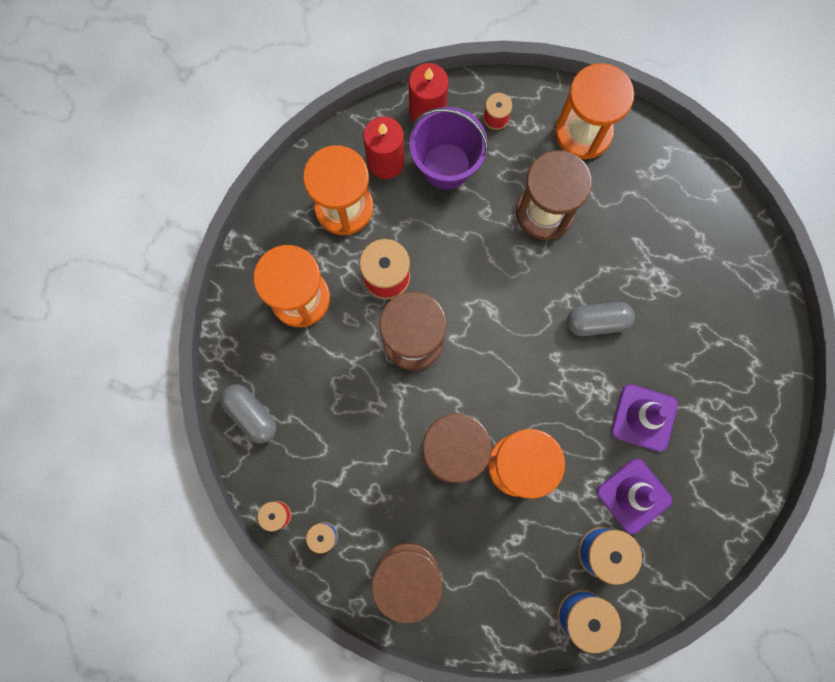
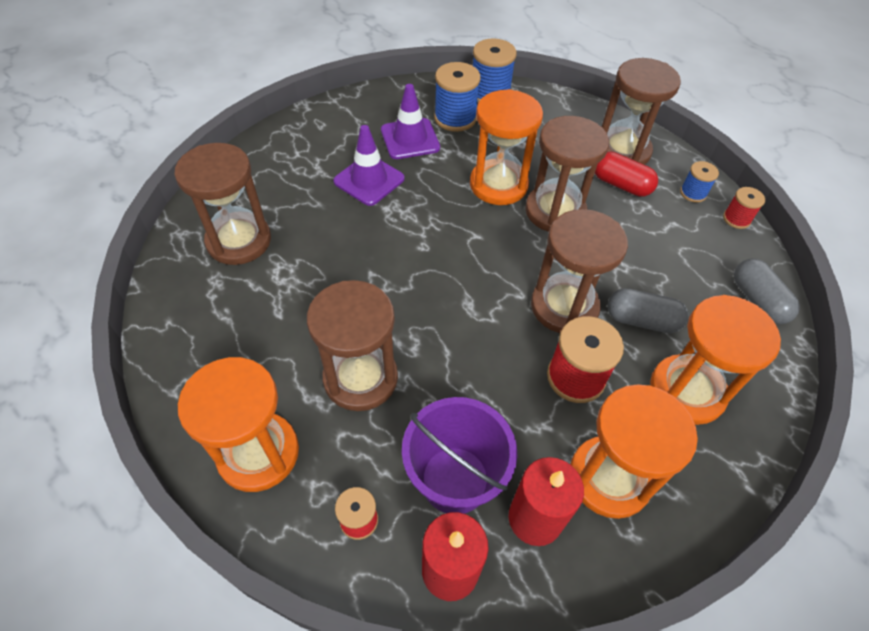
camera: 160 degrees left, 25 degrees down
(398, 518) = (621, 185): none -> red capsule
(597, 321) = (366, 259): grey capsule -> grey capsule (642, 320)
(715, 296) = (239, 241): none -> brown hourglass

